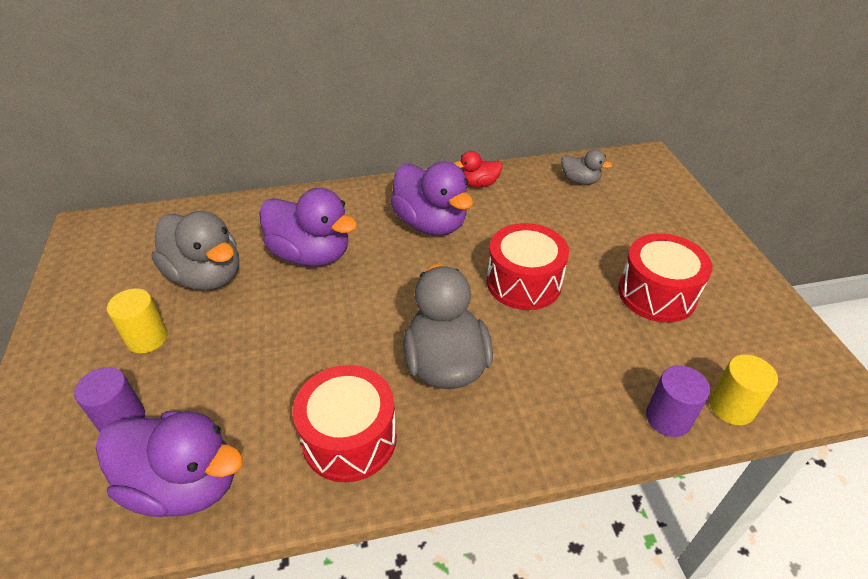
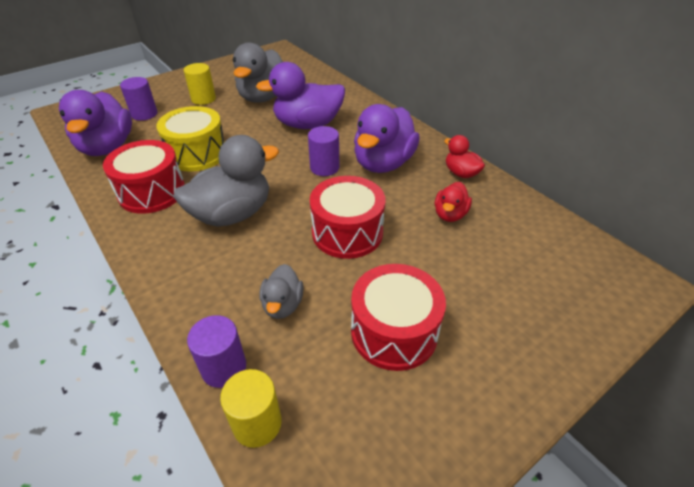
camera: 65 degrees right, 0 degrees up
(293, 373) = (197, 154): none -> yellow drum
(311, 255) = (307, 124): purple duck -> purple duck turned 75 degrees clockwise
(408, 266) = (324, 167): none -> purple cylinder
(532, 212) = (450, 214): none -> red duck
(580, 181) = (534, 235): grey duck -> grey duck (282, 305)

